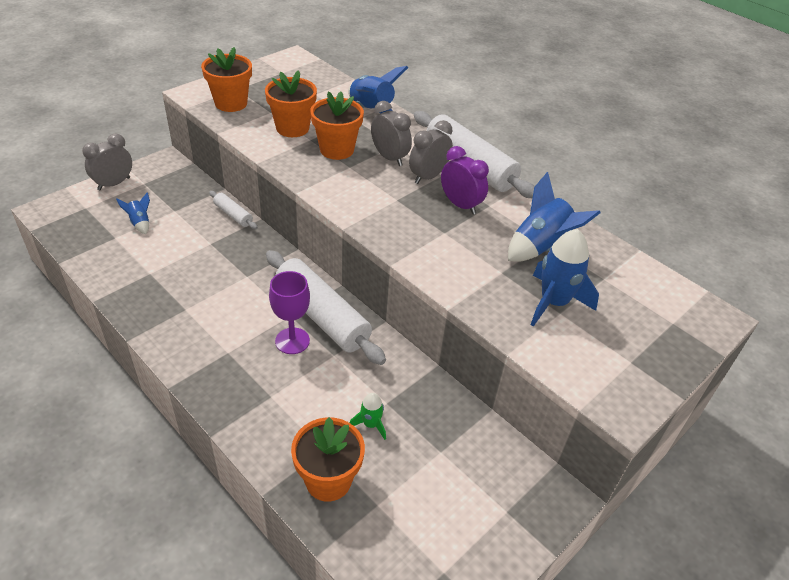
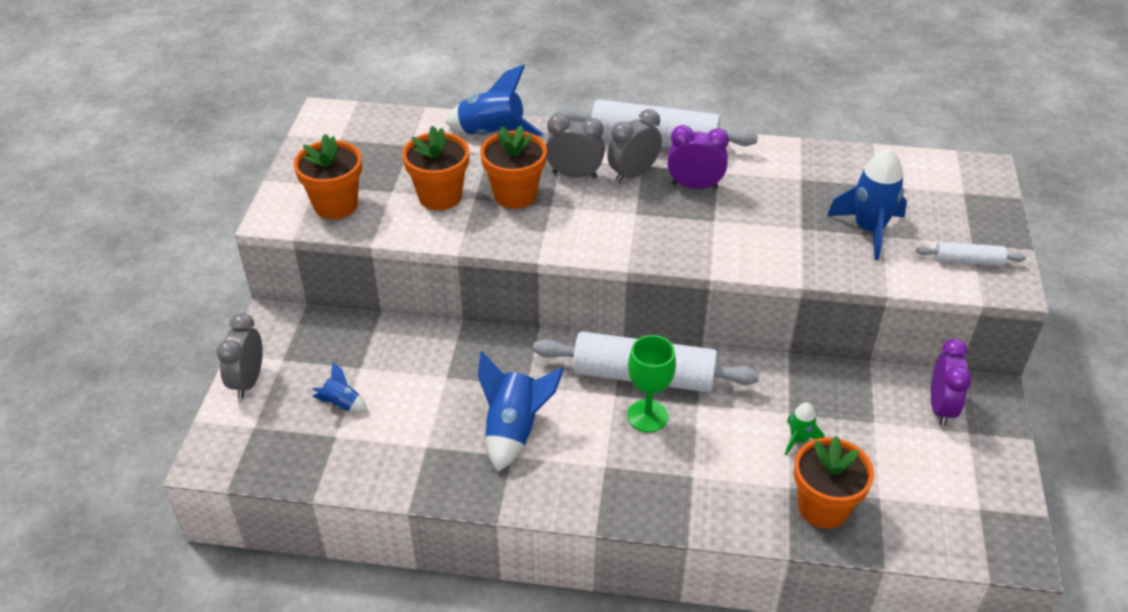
camera: 35 degrees left, 0 degrees up
(233, 215) = (429, 333): white rolling pin -> white rolling pin (968, 261)
(292, 341) = (647, 416): purple goblet -> green goblet
(428, 177) = (633, 174): grey clock -> grey clock turned 45 degrees clockwise
(506, 478) = (940, 408): none -> purple clock
(541, 246) = (802, 185): blue rocket -> blue rocket (514, 430)

